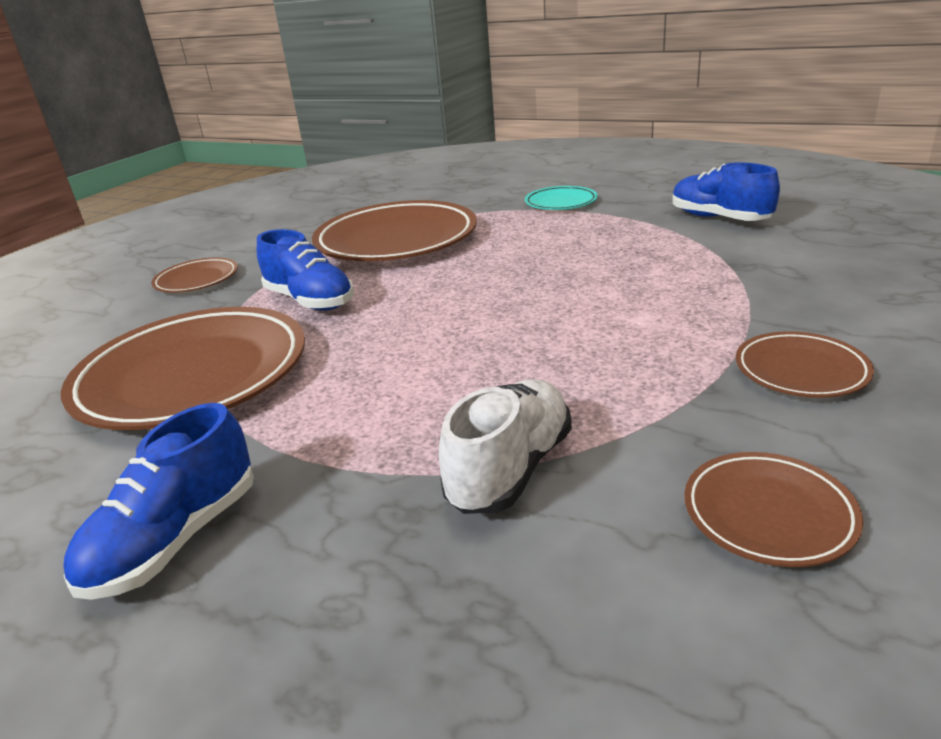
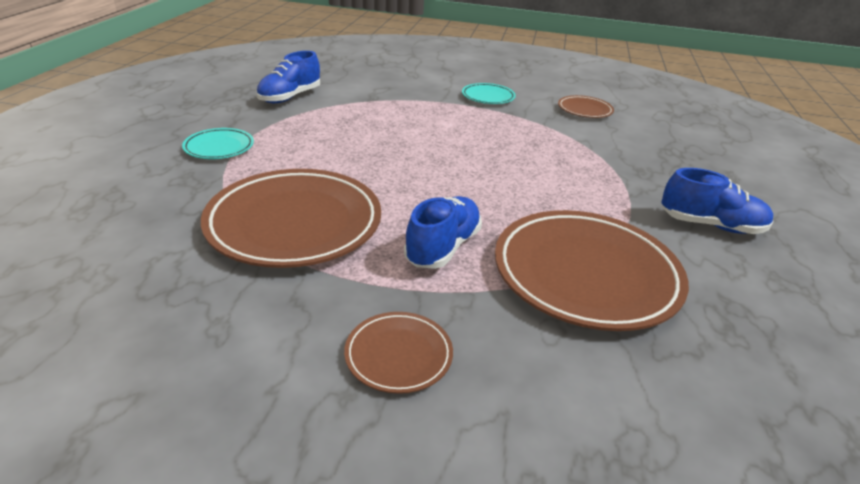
camera: 110 degrees left, 5 degrees up
(510, 469) = (596, 151): white shoe -> none
(800, 371) = (488, 97): brown plate -> turquoise plate

